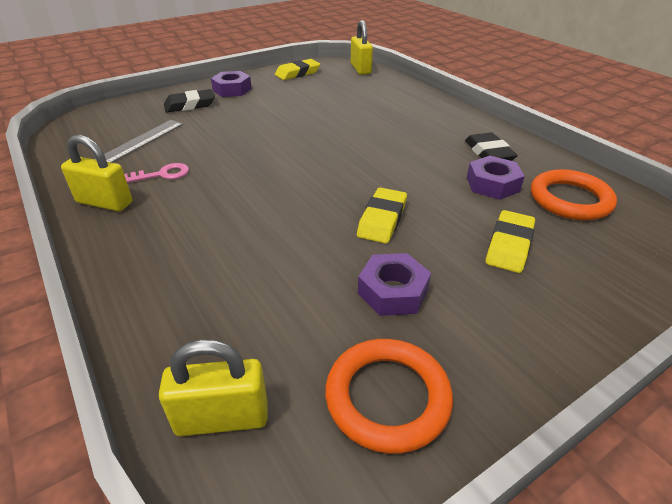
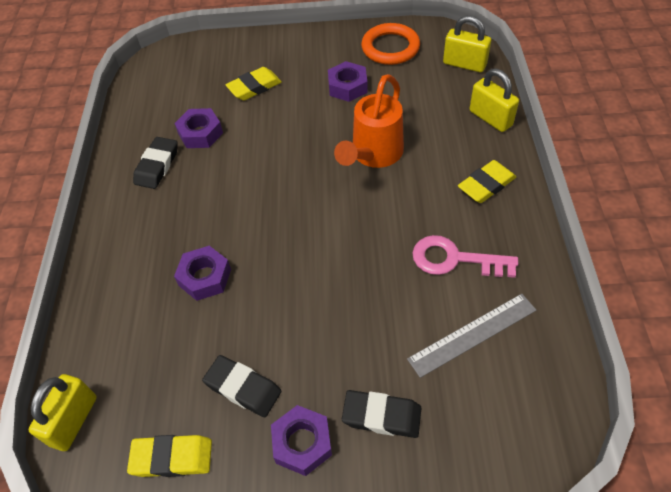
camera: 145 degrees left, 15 degrees up
(104, 202) = (512, 238): yellow padlock -> yellow padlock (490, 118)
(162, 175) = (455, 259): pink key -> pink key, size x1.54
(282, 94) = (243, 388): none -> black eraser
(290, 223) = (373, 155): none -> orange watering can
(358, 117) = (205, 277): none -> purple nut
(382, 220) = (309, 134): yellow eraser -> yellow eraser (486, 185)
(570, 199) = (171, 101): orange ring -> none

